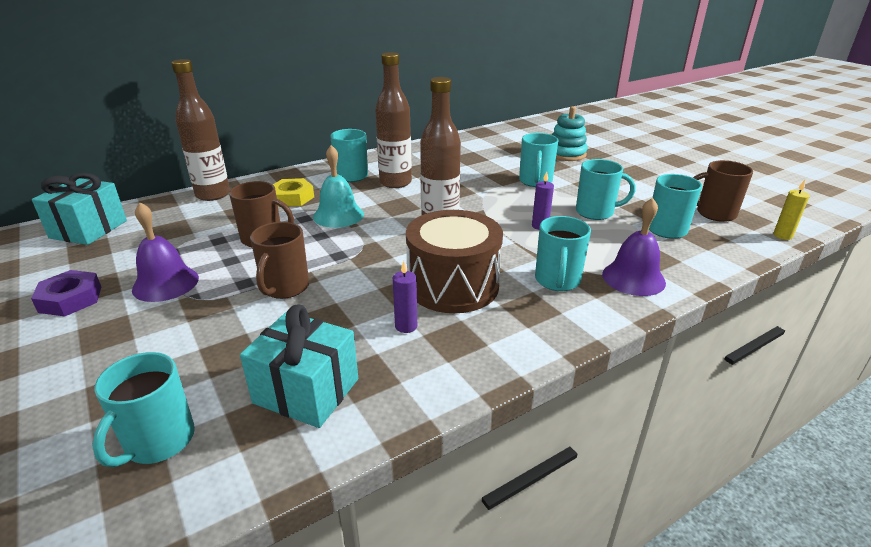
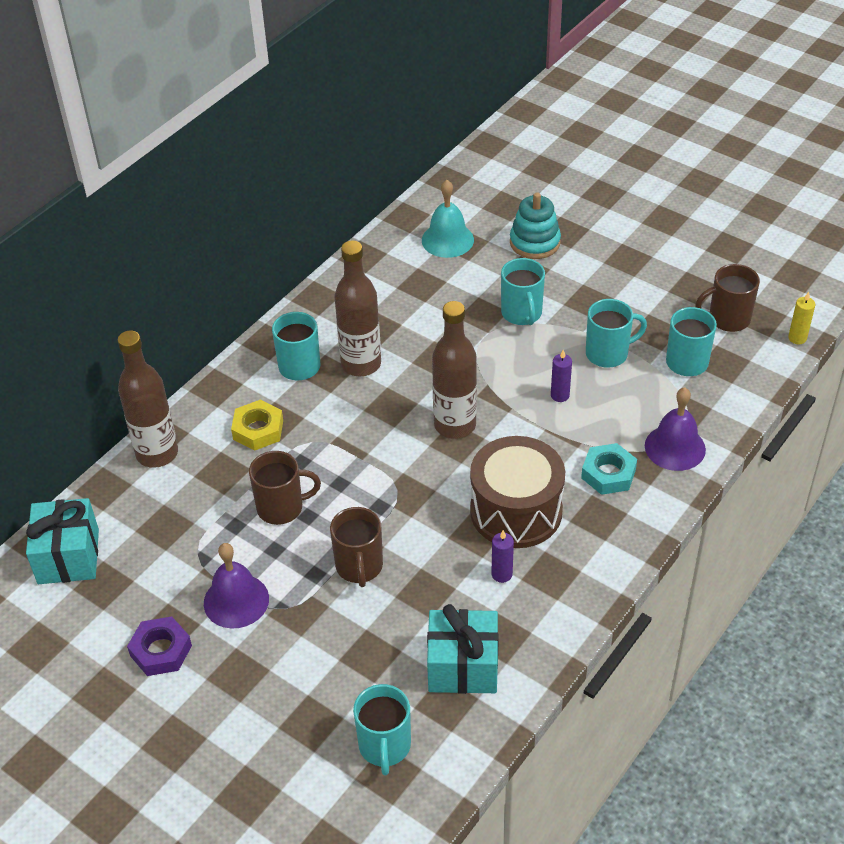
camera: 20 degrees left, 15 degrees up
(338, 215) = (335, 444): turquoise bell -> turquoise bell (447, 240)
(557, 281) = (608, 473): turquoise mug -> turquoise nut

